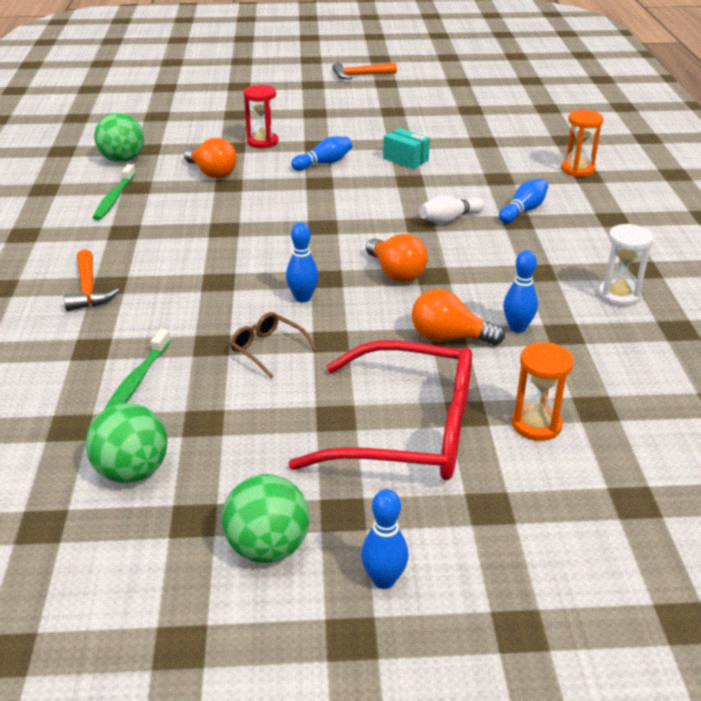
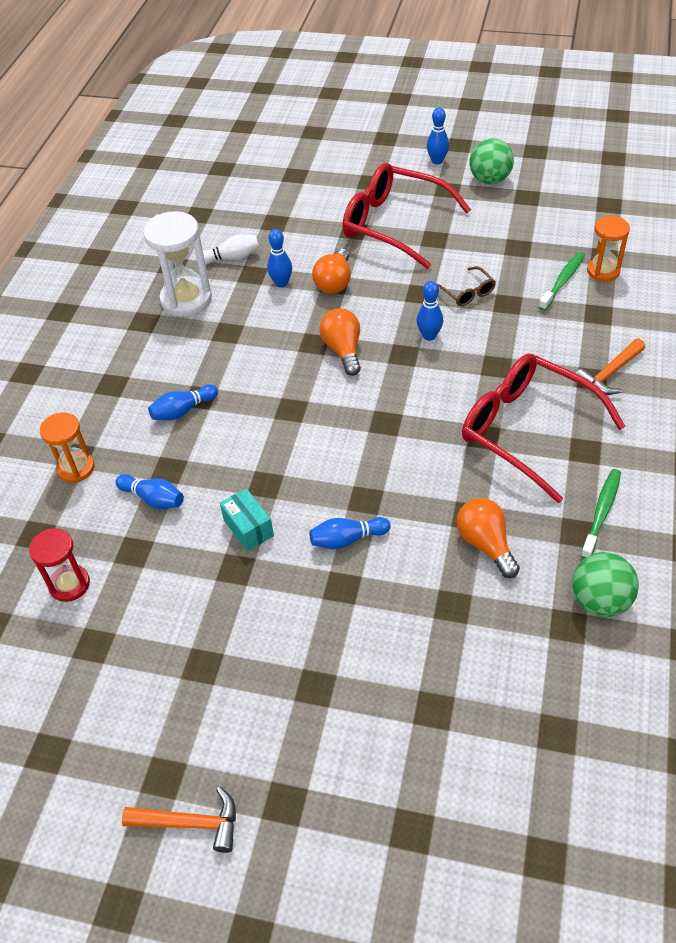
camera: 160 degrees left, 15 degrees up
(88, 290) = (609, 374): orange hammer -> orange hammer turned 135 degrees counterclockwise
(132, 471) = (561, 224): green ball -> none
(181, 237) = (526, 430): none -> red glasses
(262, 142) = (410, 610): red hourglass -> red hourglass (69, 584)
(449, 219) = (260, 410): white bowling pin -> white bowling pin (231, 258)
(449, 338) = (334, 282): orange light bulb -> orange light bulb turned 75 degrees clockwise
(495, 163) = (153, 499): none -> blue bowling pin
(536, 425) = (317, 217): orange hourglass -> orange hourglass (603, 271)
(618, 295) = (186, 299): white hourglass -> white hourglass, size x1.59

